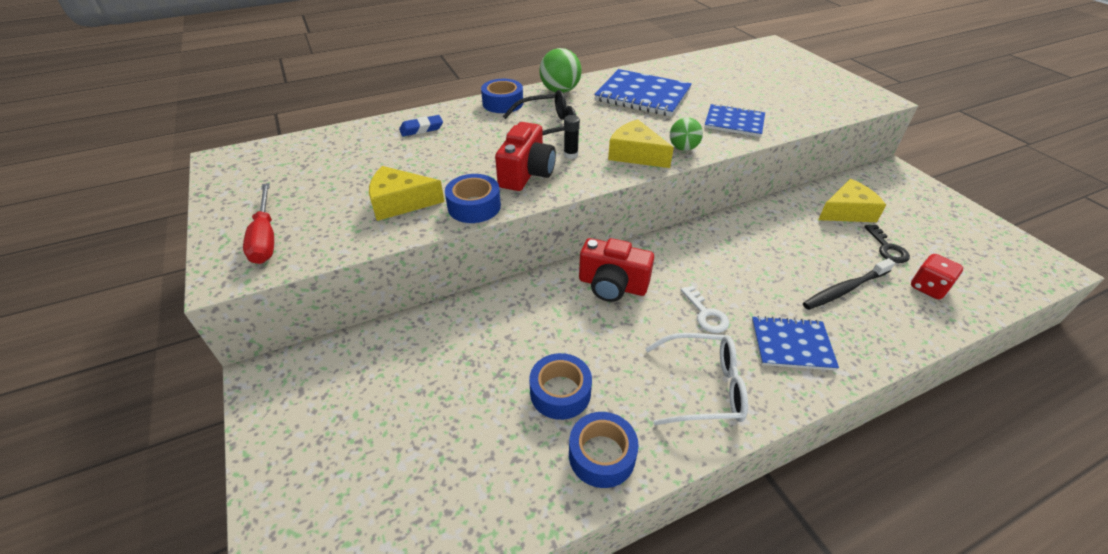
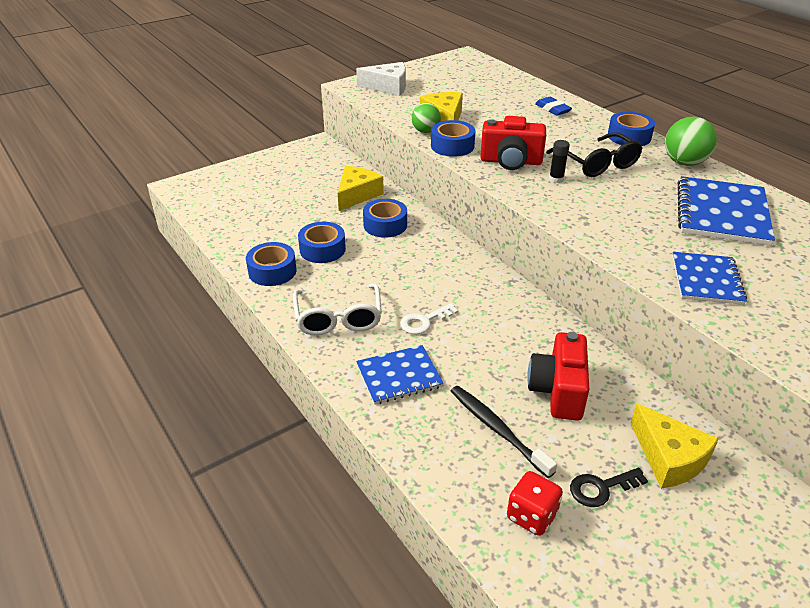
camera: 80 degrees right, 5 degrees down
(265, 238) = (388, 87): red screwdriver -> white cheese
(520, 323) = (385, 225): none -> blue tape
(612, 285) = (444, 266): red camera -> red camera (558, 391)
(635, 154) = (580, 213): yellow cheese -> yellow cheese (357, 195)
(683, 148) = (613, 242): green ball -> green ball (425, 131)
(791, 344) = (399, 376): blue notebook -> blue notebook turned 75 degrees clockwise

